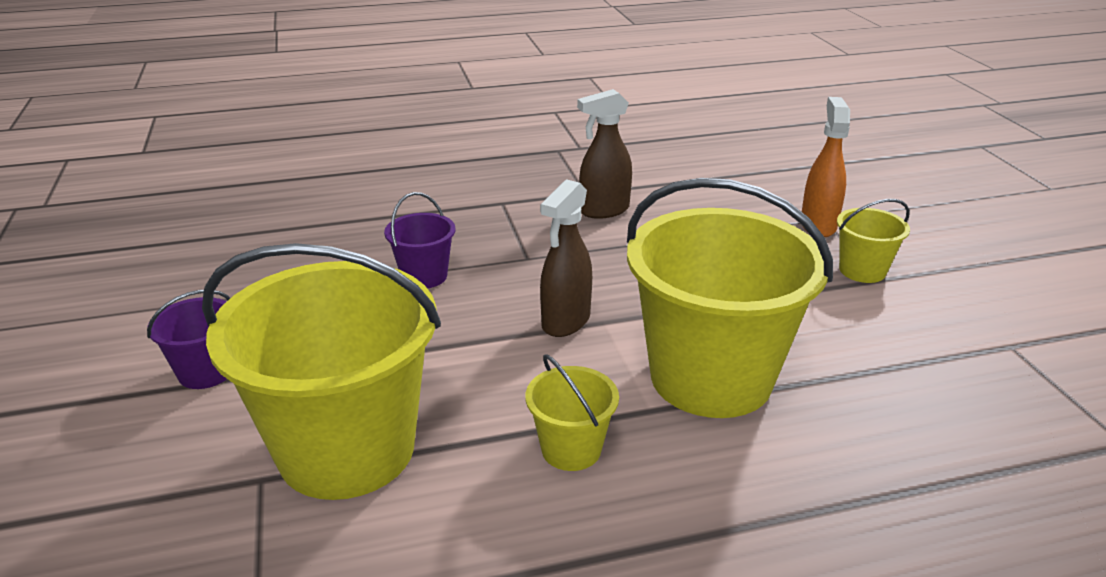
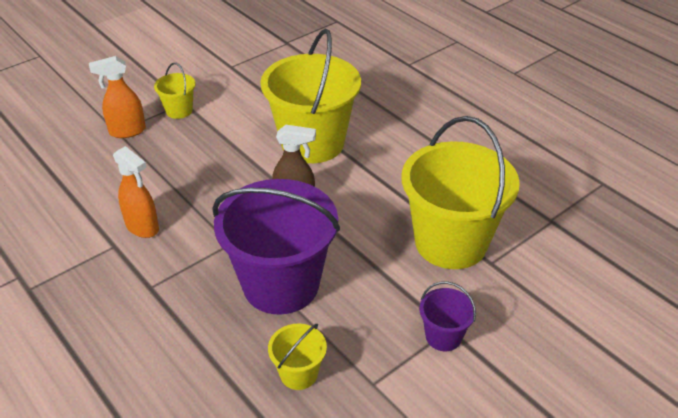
camera: 115 degrees left, 10 degrees up
(424, 276) = (281, 284): purple bucket -> purple bucket, size x2.25
(571, 449) = (394, 172): yellow bucket -> yellow bucket (298, 374)
(603, 210) = (142, 227): brown spray bottle -> orange spray bottle

